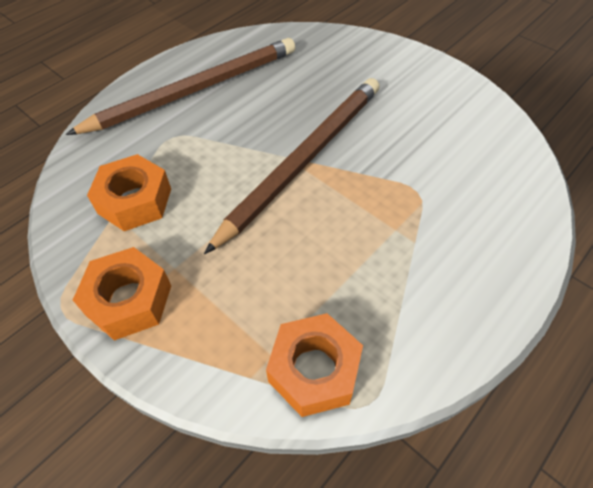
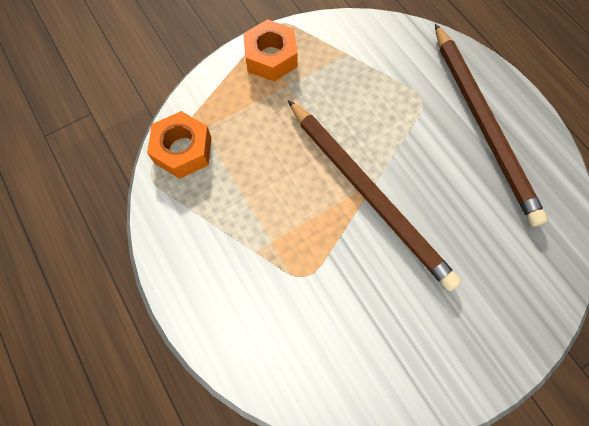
camera: 105 degrees right, 15 degrees up
(135, 201) = (356, 67): orange nut -> none

